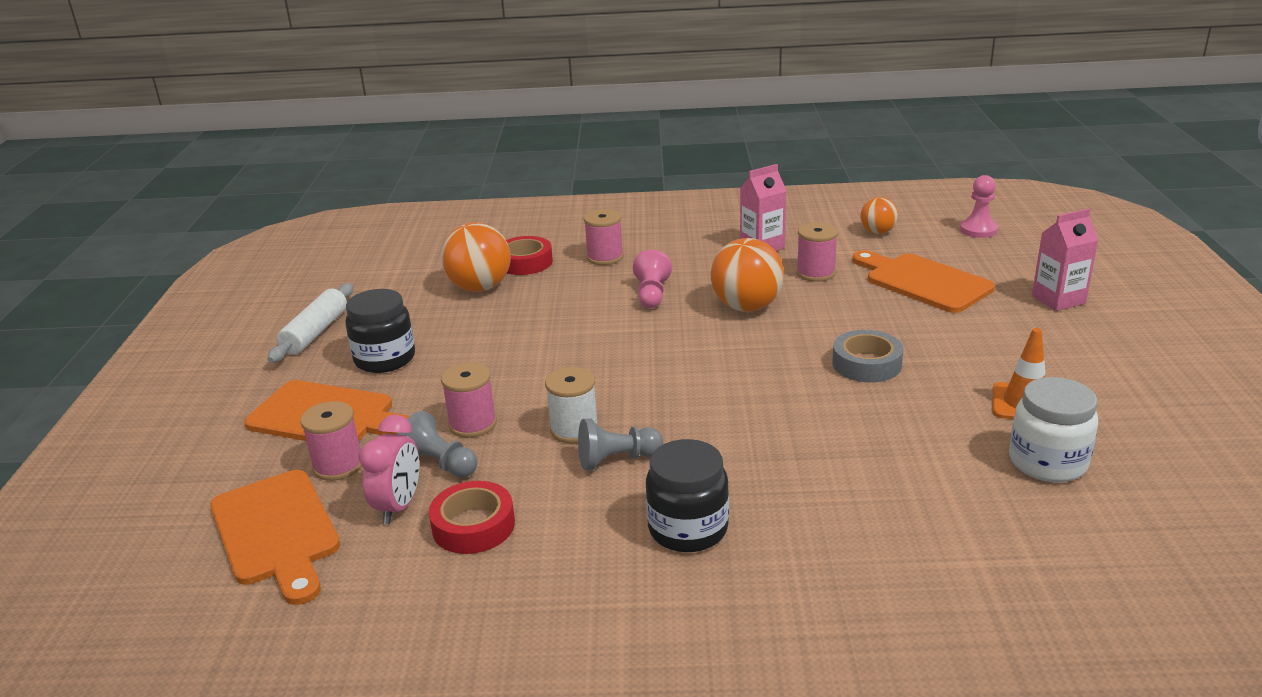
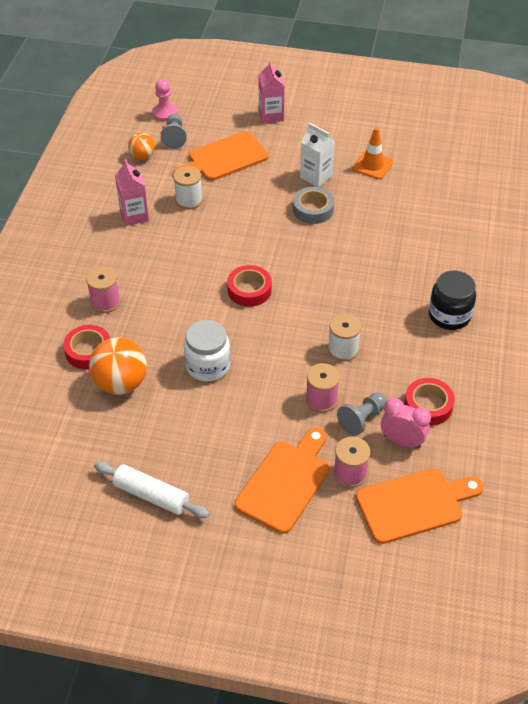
camera: 80 degrees left, 20 degrees up
(385, 359) = (215, 447): black jar -> none
(617, 460) = (380, 334): grey pawn -> grey pawn (174, 137)
(652, 294) = (181, 286): pink pawn -> none
(665, 340) = (249, 290): none -> red tape
(746, 307) = (221, 243): orange ball -> none
(815, 273) = (189, 200): pink spool -> white spool
(946, 356) = (316, 176): none -> white carton
(1047, 462) = (424, 176): white jar -> white jar (208, 366)

